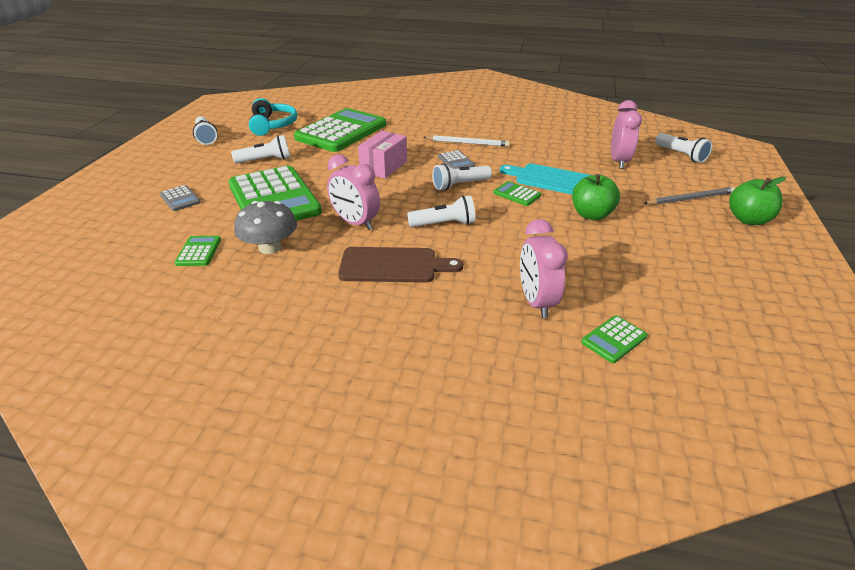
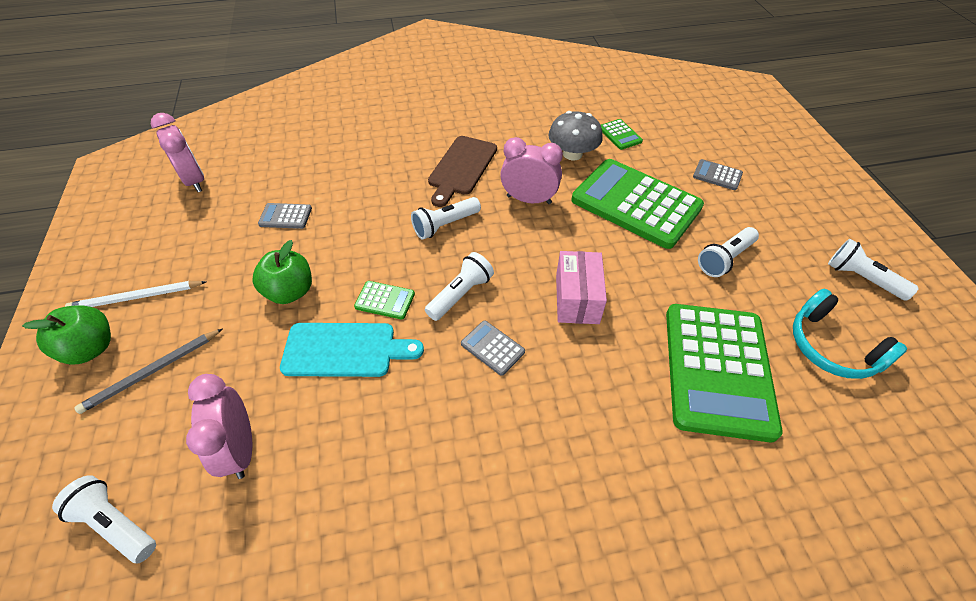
camera: 155 degrees right, 15 degrees up
(393, 265) = (461, 168): brown cutting board -> brown cutting board turned 45 degrees counterclockwise
(467, 143) = (503, 413): white pencil -> white pencil (136, 297)
(536, 302) = (336, 170): pink clock -> pink clock (195, 181)
(598, 269) = (285, 216): none -> grey calculator
(614, 339) = (276, 159): green calculator -> none

